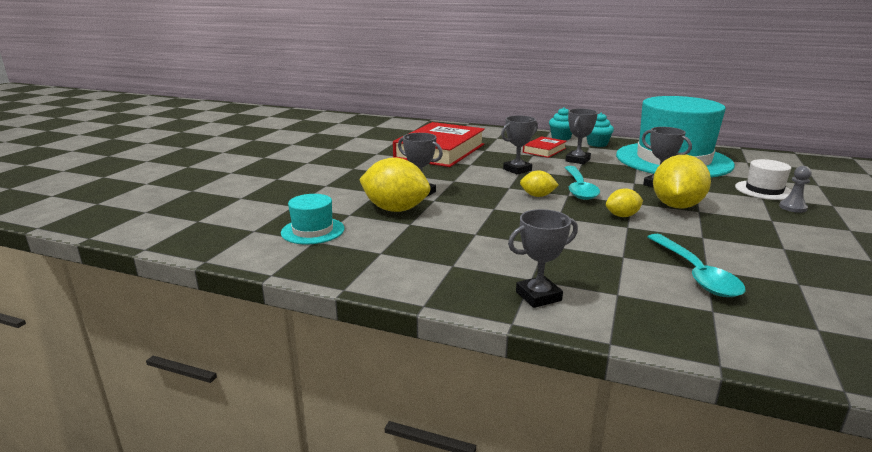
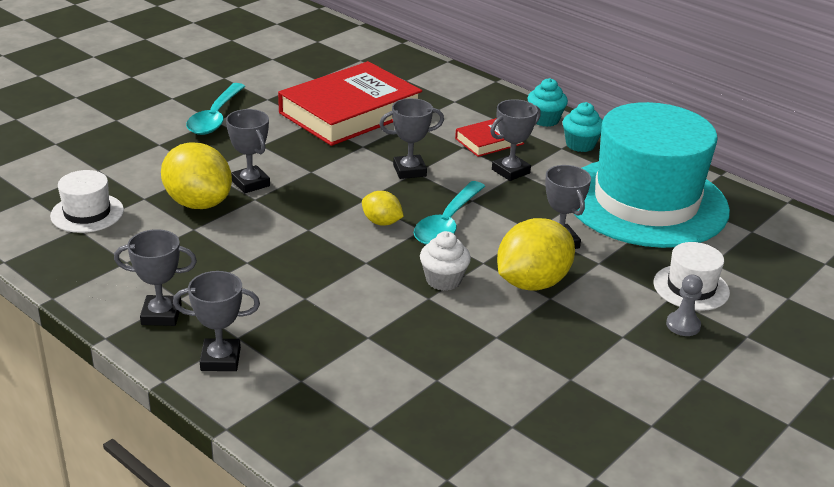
camera: 20 degrees right, 10 degrees up
(313, 231) = (87, 213): turquoise hat -> white hat
(452, 279) = (161, 315): none -> grey trophy
(622, 216) = (443, 280): yellow lemon -> white cupcake
(695, 274) = (415, 381): turquoise spoon -> turquoise spoon (215, 117)

